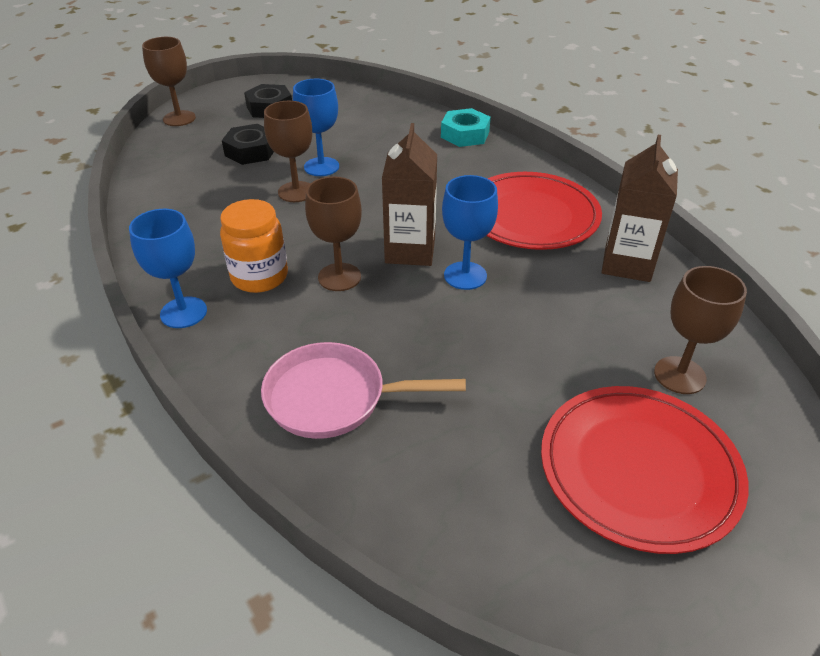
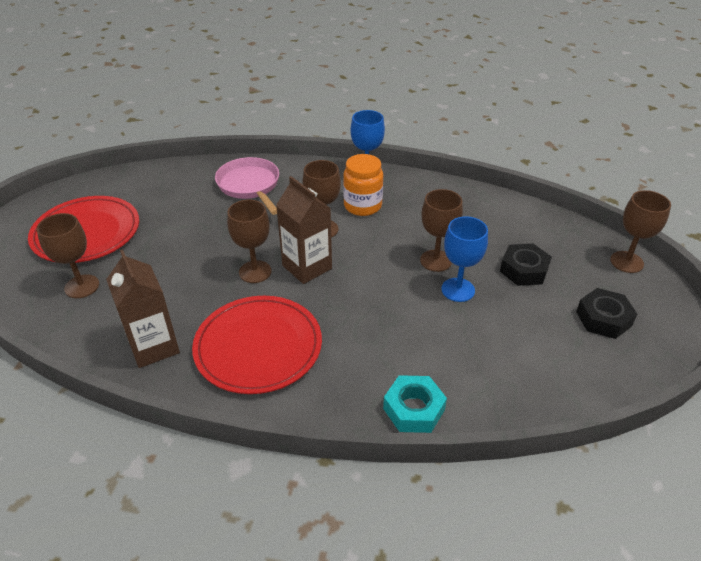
camera: 135 degrees right, 0 degrees up
(333, 398) = (250, 186): pink pan -> pink pan turned 75 degrees counterclockwise
(465, 276) = (255, 272): blue goblet -> brown goblet

